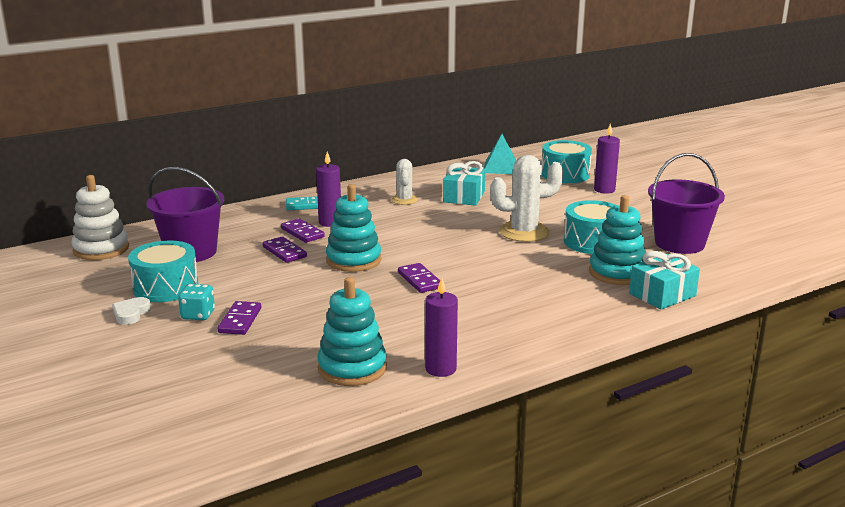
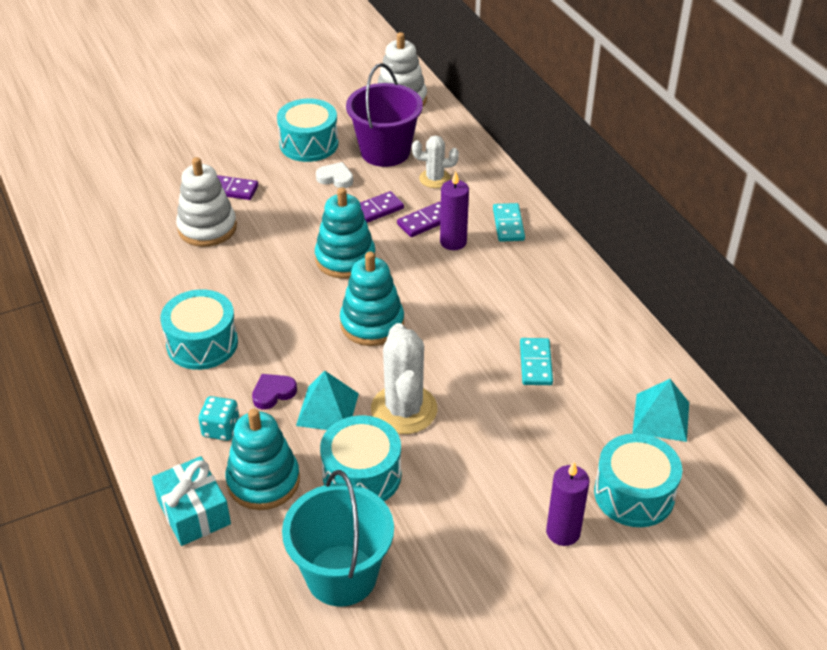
camera: 95 degrees right, 20 degrees up
(131, 314) = (261, 131): white heart -> white heart (335, 178)
(198, 315) = (248, 166): turquoise dice -> turquoise dice (221, 429)
(306, 326) = (207, 228): none -> white stacking toy
(352, 368) = (123, 255): turquoise stacking toy -> turquoise stacking toy (372, 324)
(404, 200) = (524, 305): white cactus -> white cactus (434, 179)
(419, 280) = (284, 305): purple domino -> none
(440, 369) = (100, 308): purple candle -> none
(464, 196) = (535, 363): turquoise gift -> turquoise domino
(478, 311) = (202, 343): none -> turquoise drum
(526, 276) = (273, 393): none -> purple heart
(535, 256) = (327, 409): none -> turquoise pyramid
(679, 243) = (341, 575): purple bucket -> turquoise bucket

